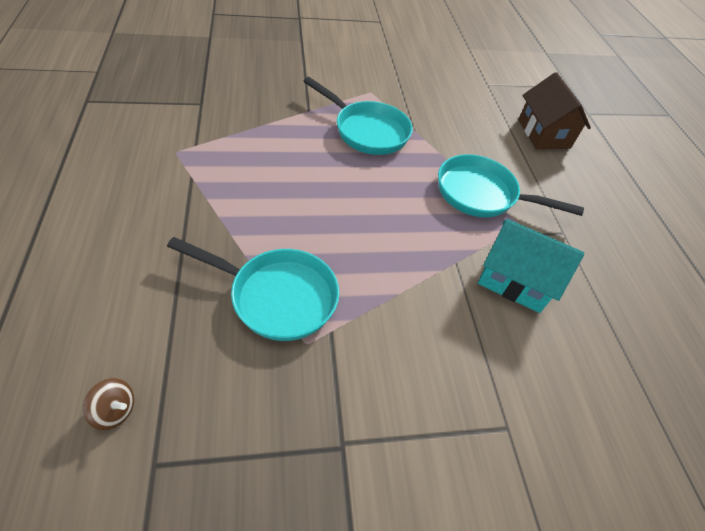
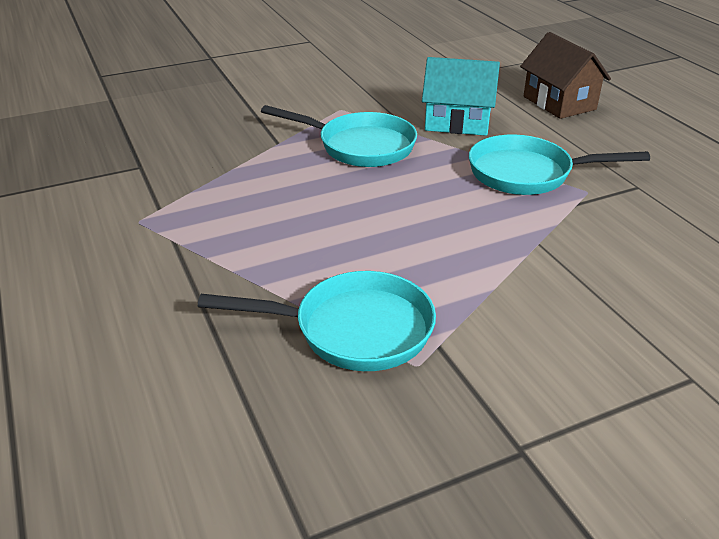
camera: 10 degrees left, 15 degrees down
(115, 410) = (223, 499): brown spinning top -> none
(515, 280) = (613, 242): turquoise house -> turquoise house (457, 122)

